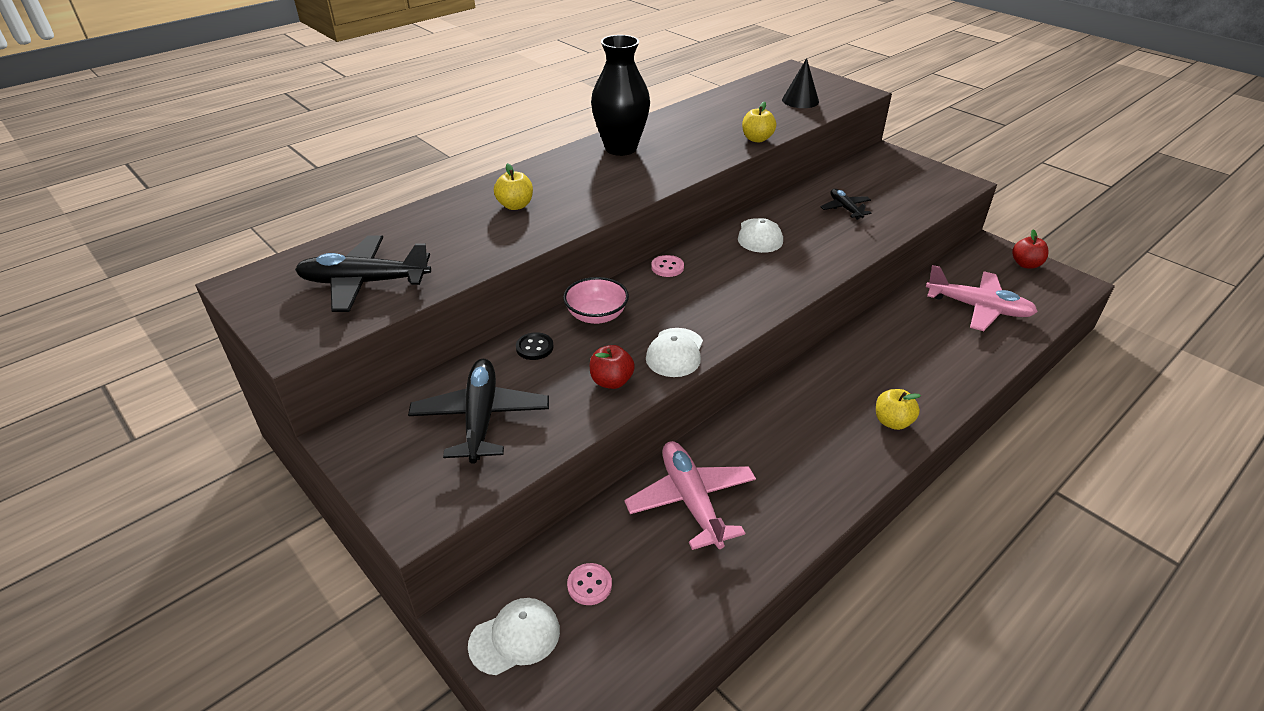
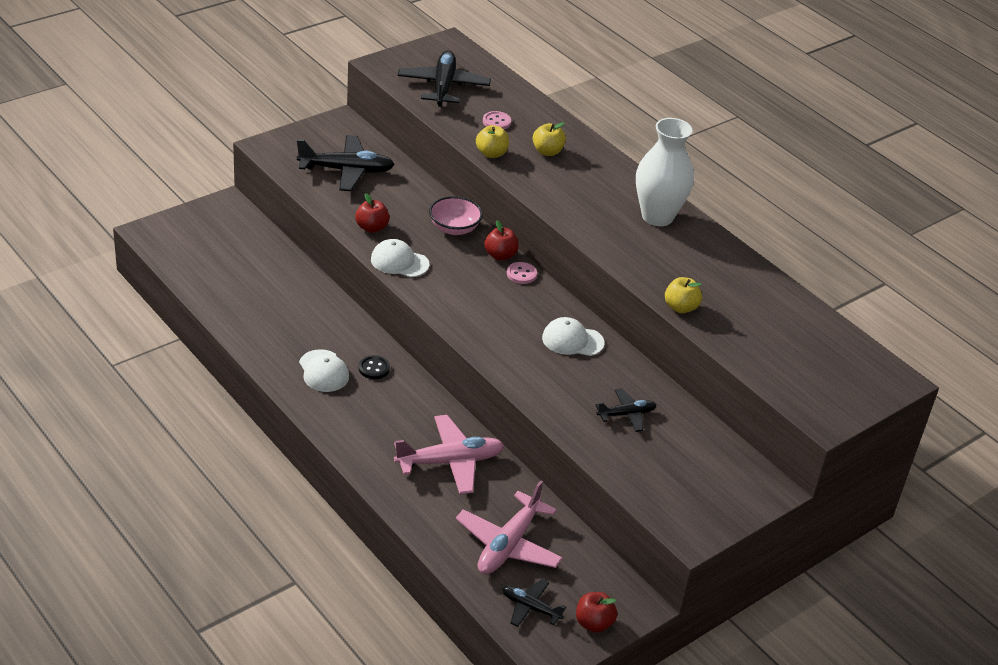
camera: 90 degrees right, 0 degrees up
(515, 637) = (209, 218): white cap -> white cap (323, 371)
(534, 347) = (418, 196): black button -> black button (374, 368)
(589, 585) = (236, 248): pink button -> pink button (496, 122)
(621, 148) = (657, 216): black vase -> white vase
(639, 282) = (500, 255): none -> red apple
(691, 500) = (293, 300): pink plane -> pink plane (450, 462)
(800, 100) = (791, 362): black cone -> none
(892, 422) = (350, 426): yellow apple -> yellow apple (491, 153)
(1037, 294) = (530, 607): none -> black plane

